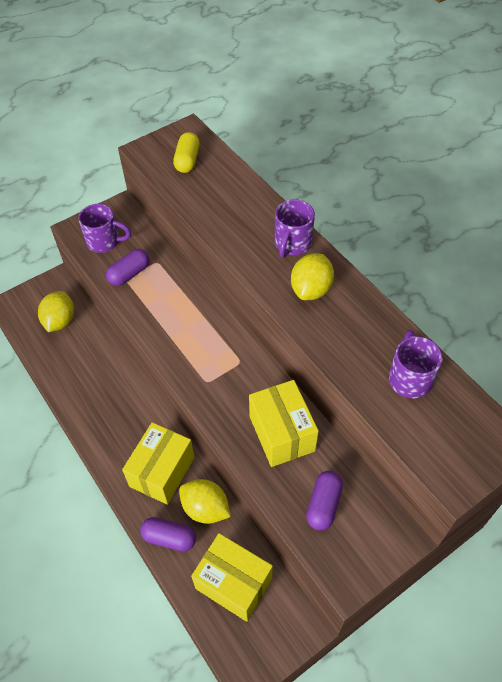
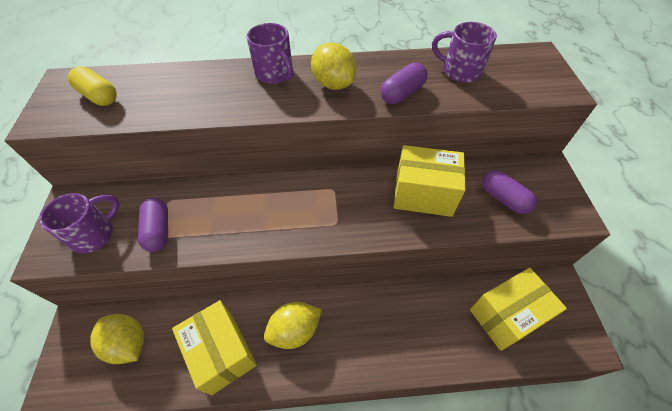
camera: 60 degrees left, 0 degrees up
(162, 472) = (371, 324): yellow box -> yellow box (222, 352)
(169, 538) = (442, 350): purple capsule -> purple capsule (402, 93)
(205, 508) = (427, 304): yellow lemon -> yellow lemon (295, 330)

